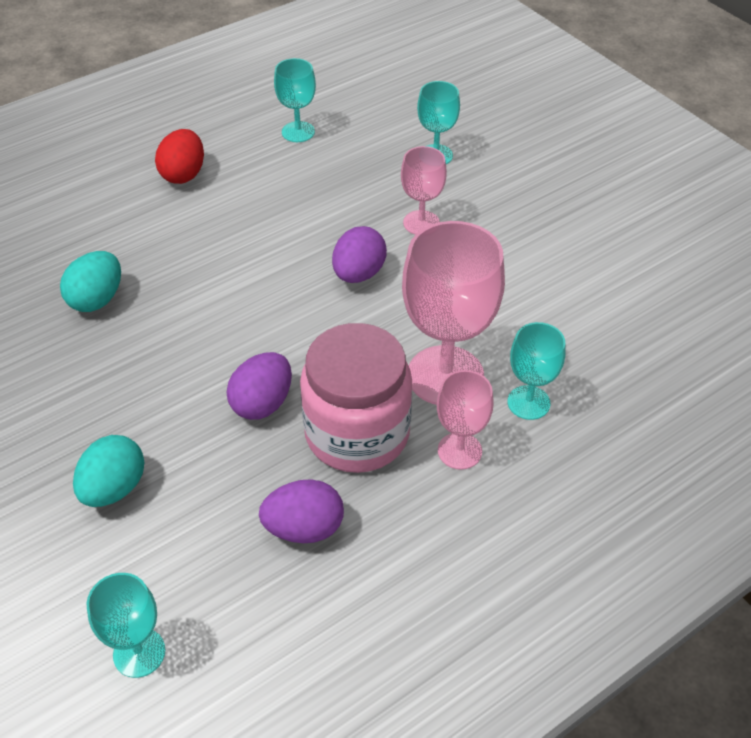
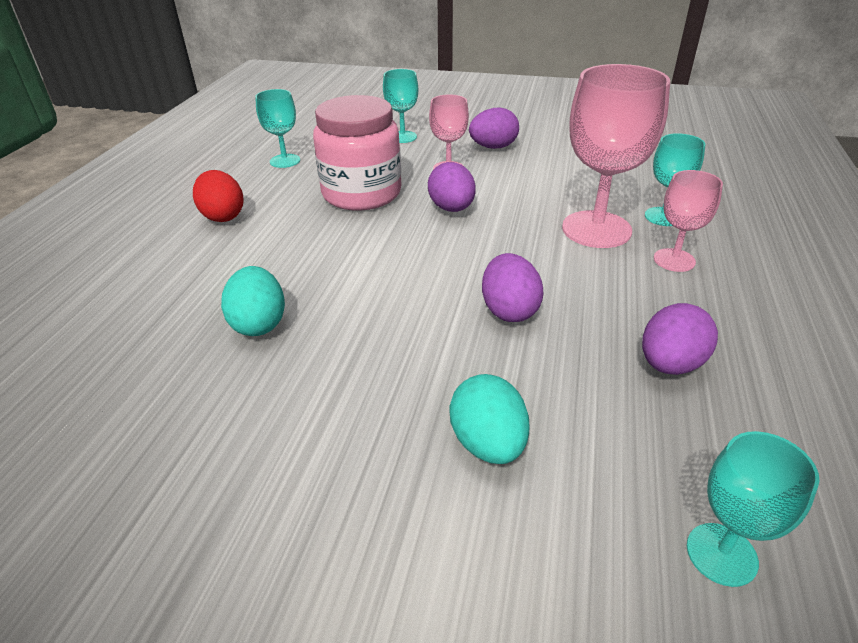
camera: 40 degrees left, 10 degrees down
(357, 433) = (601, 288): pink jar -> pink jar (361, 193)
(501, 218) = (493, 147): none -> purple egg

